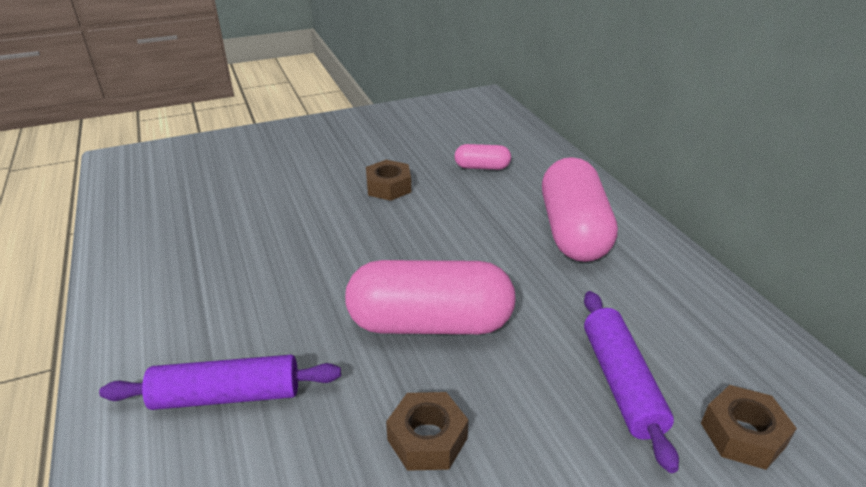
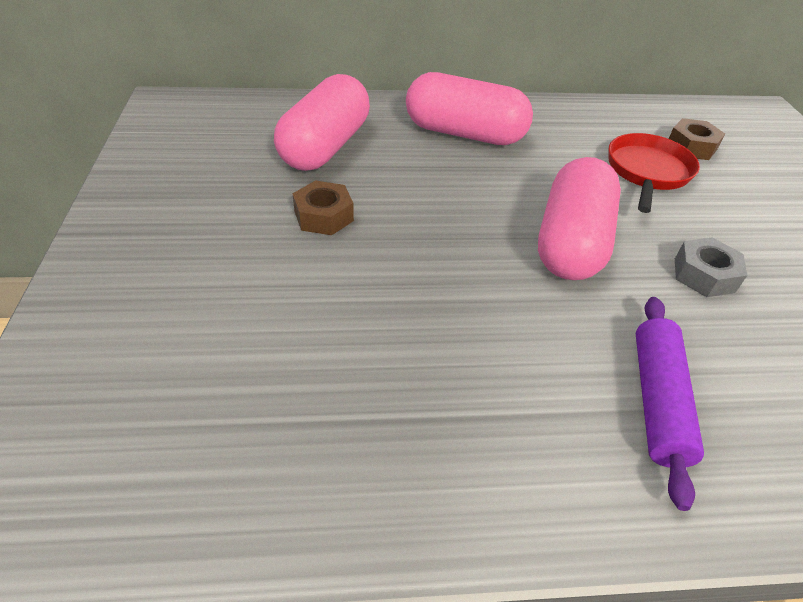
camera: 75 degrees left, 10 degrees up
(427, 439) = (704, 275): brown nut -> grey nut
(482, 167) = (325, 147): pink capsule -> pink capsule, size x2.09
(621, 383) = (647, 172): purple rolling pin -> red pan

